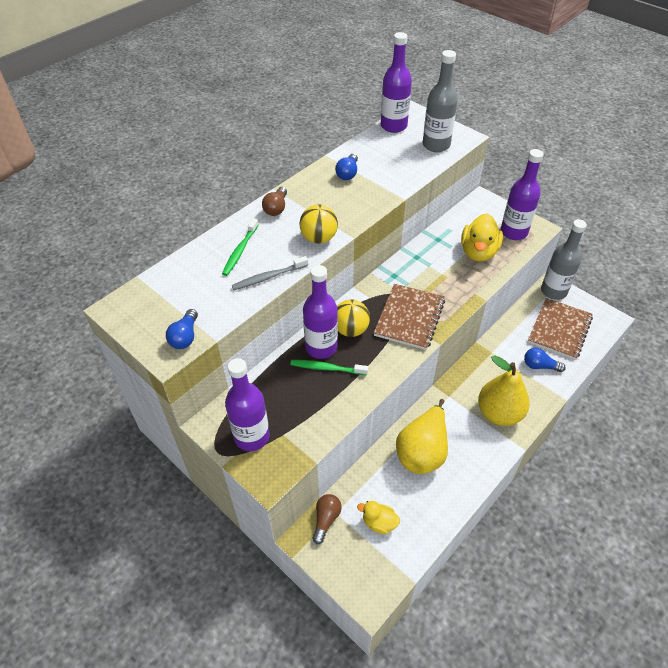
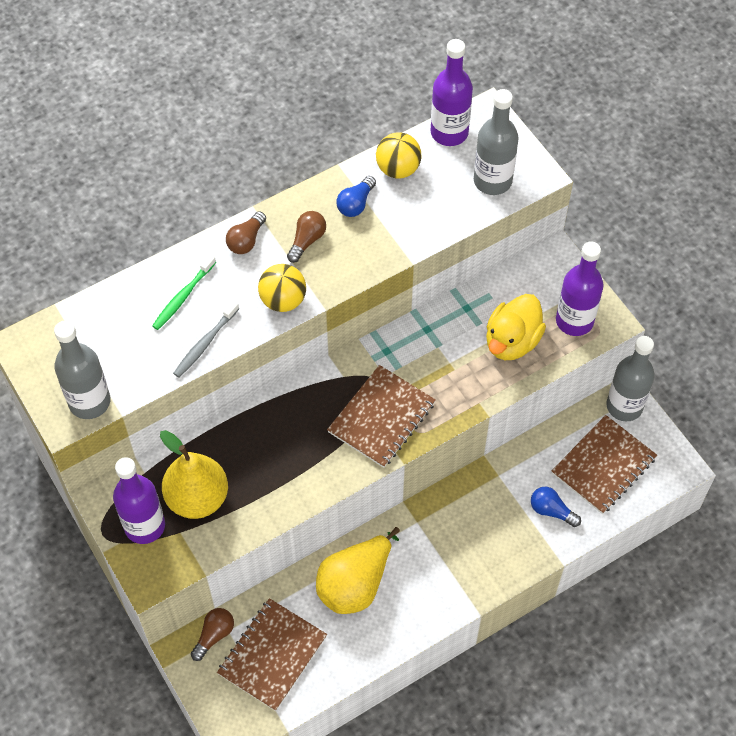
camera: 15 degrees right, 10 degrees up
(185, 337) = (89, 402): blue light bulb -> grey bottle
(268, 277) = (205, 343): grey toothbrush -> grey toothbrush turned 45 degrees counterclockwise
(321, 200) = (307, 240): none -> brown light bulb
(321, 347) = (259, 432): purple bottle -> none
(327, 368) = (256, 461): green toothbrush -> none
(351, 330) = (303, 416): yellow ball -> yellow ball (398, 169)
(379, 523) = (272, 655): yellow duck -> brown notebook
(499, 413) = (469, 560): yellow pear -> yellow pear (197, 498)

